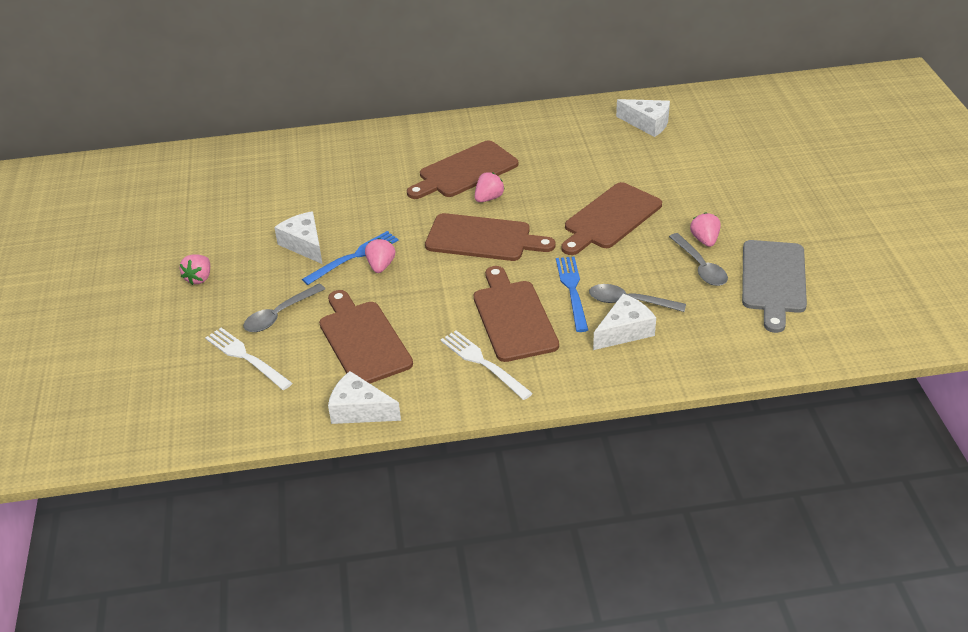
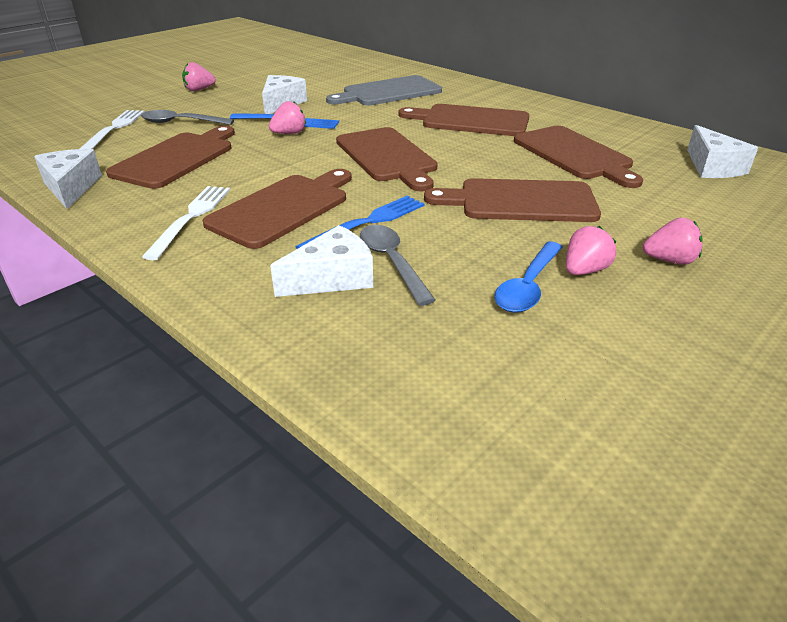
camera: 50 degrees right, 5 degrees down
(488, 198) = (450, 140): pink strawberry -> pink strawberry (669, 260)
(573, 161) = (575, 155): none -> brown cutting board
(624, 331) = (332, 278): white cheese -> white cheese turned 45 degrees counterclockwise
(700, 267) = (528, 286): grey spoon -> blue spoon
(773, 280) = (593, 358): grey cutting board -> grey cutting board (388, 92)

